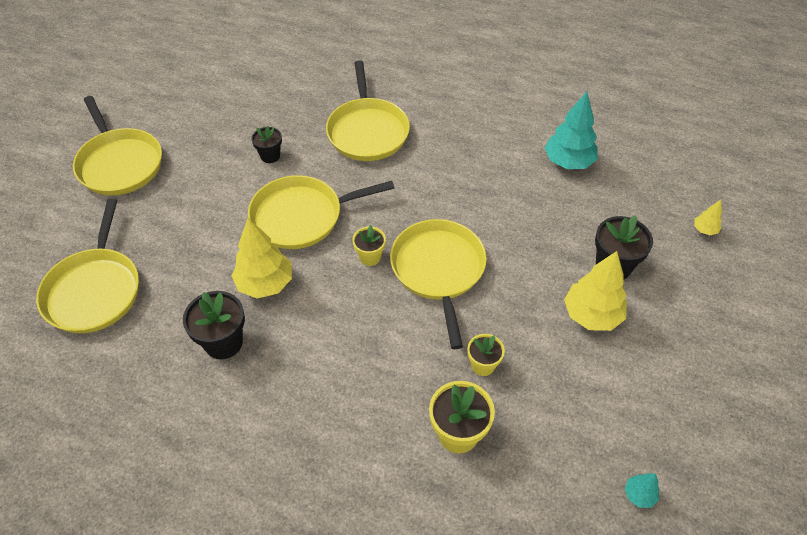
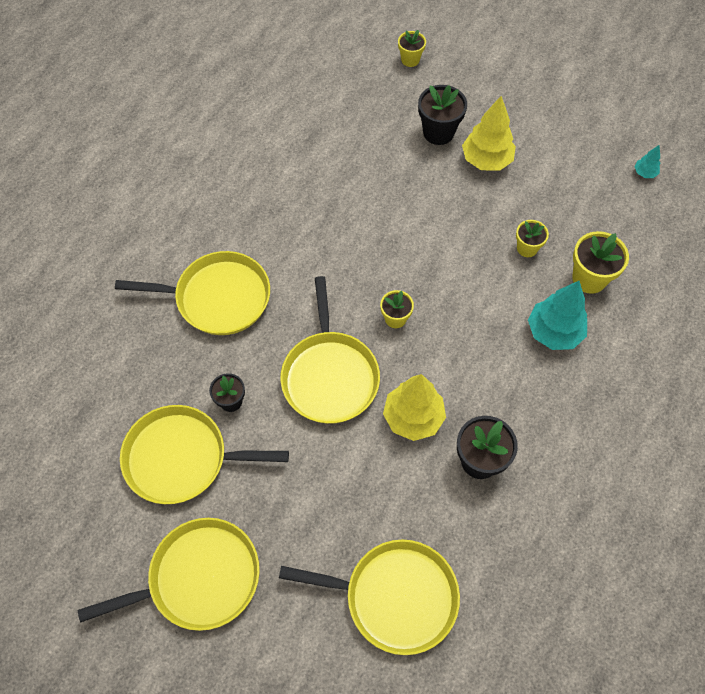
camera: 80 degrees left, 10 degrees up
(438, 270) = (421, 263): yellow pan -> yellow pan (182, 458)
(568, 162) = (308, 132): turquoise tree -> turquoise tree (554, 332)
(704, 230) = (410, 60): yellow tree -> yellow flower pot

